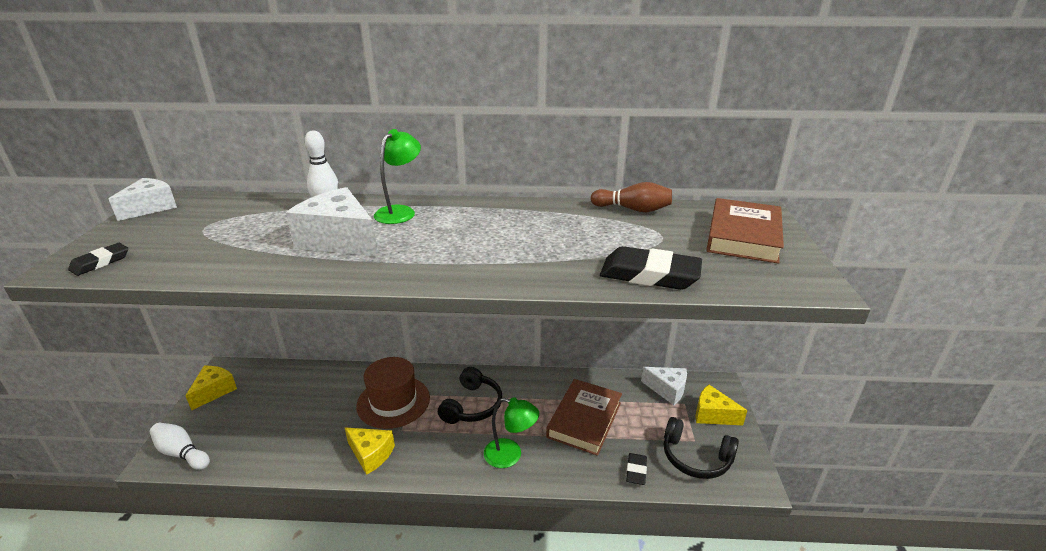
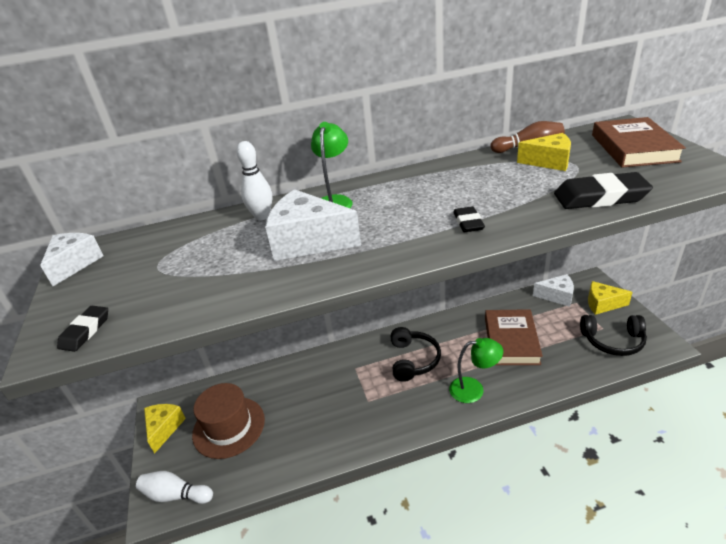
camera: 15 degrees left, 5 degrees up
(371, 454) = (356, 431): yellow cheese -> yellow cheese (549, 162)
(393, 402) = (343, 380): brown hat -> brown hat (229, 427)
(636, 471) = (577, 366): black eraser -> black eraser (468, 222)

